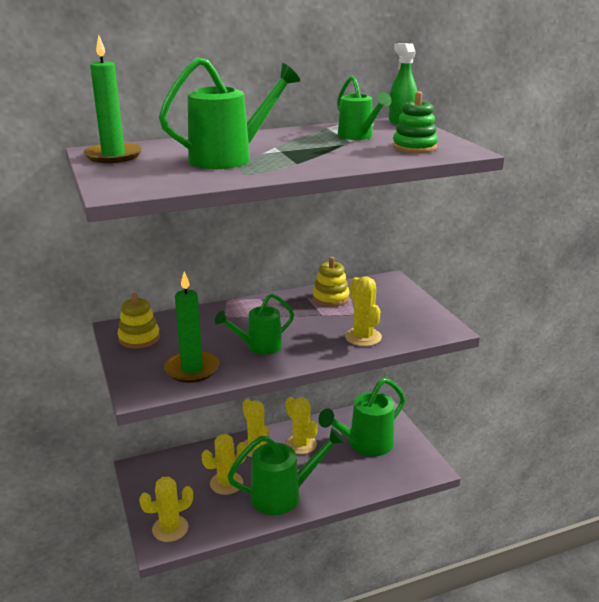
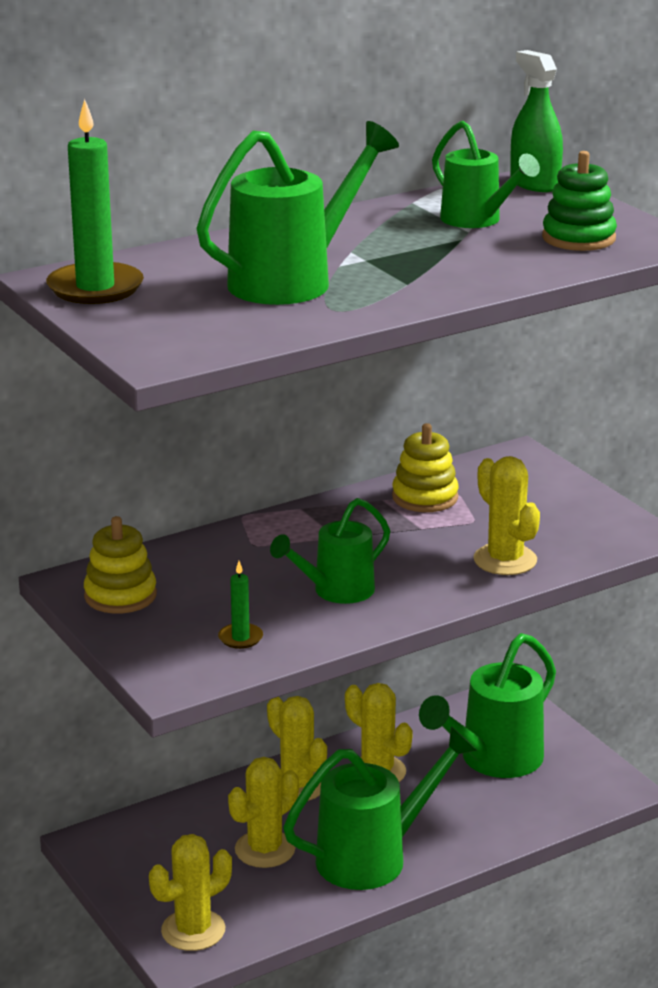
camera: 10 degrees left, 0 degrees up
(192, 369) = (240, 638): green candle -> green candle, size x0.48

